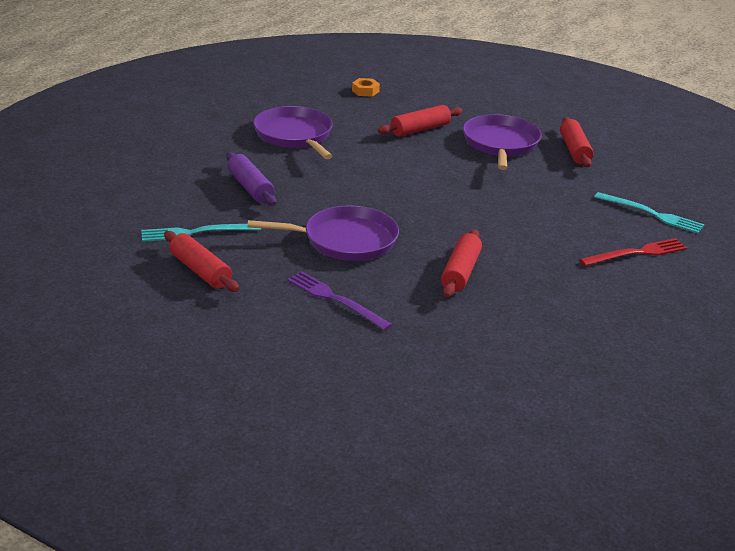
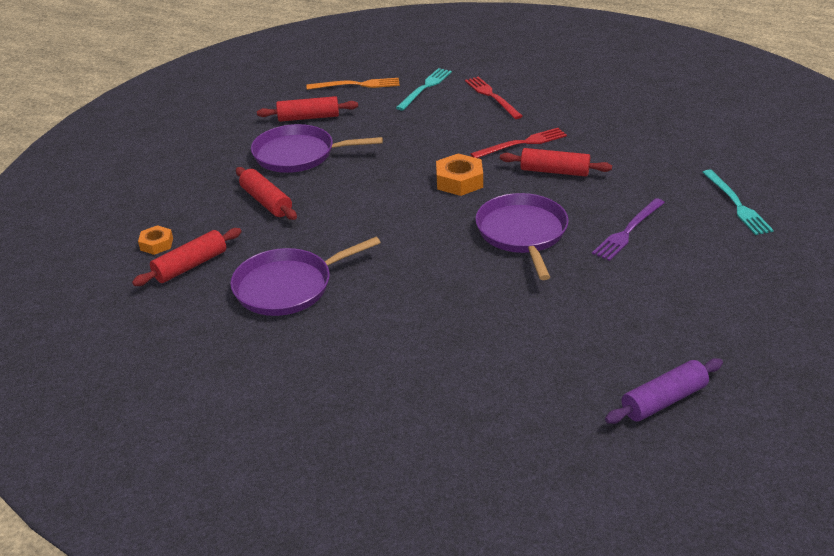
camera: 90 degrees left, 5 degrees up
(196, 232) = (542, 330): turquoise fork -> turquoise fork (736, 204)
(200, 271) = (617, 316): red rolling pin -> red rolling pin (190, 266)
(250, 187) = (429, 305): purple rolling pin -> purple rolling pin (663, 400)
(445, 217) = (459, 181): none -> orange nut
(522, 260) = (522, 143): none -> red fork
(652, 177) = (357, 85): none -> orange fork

